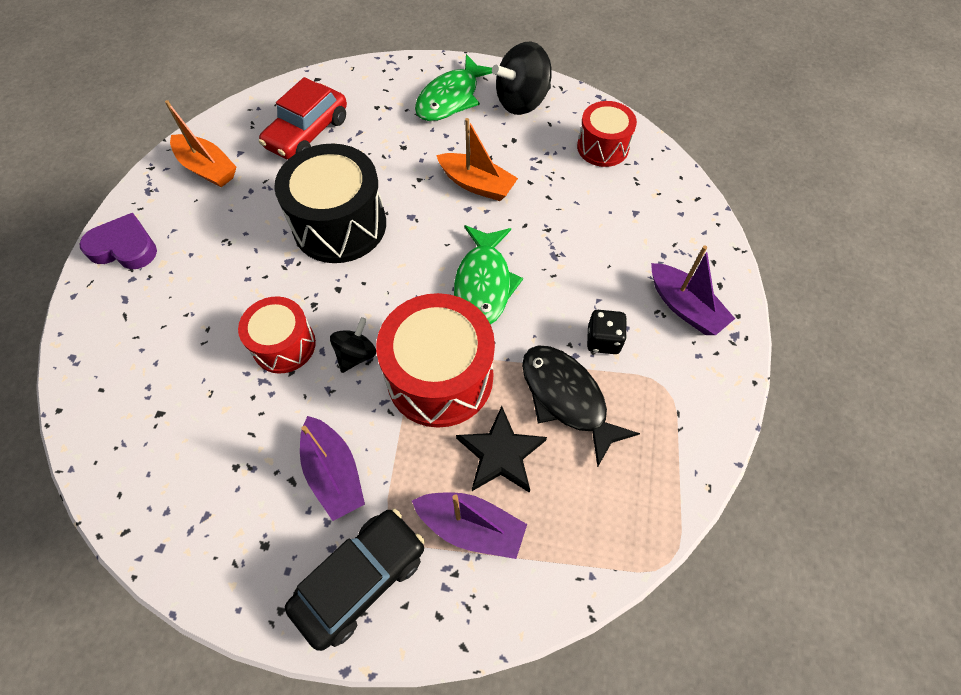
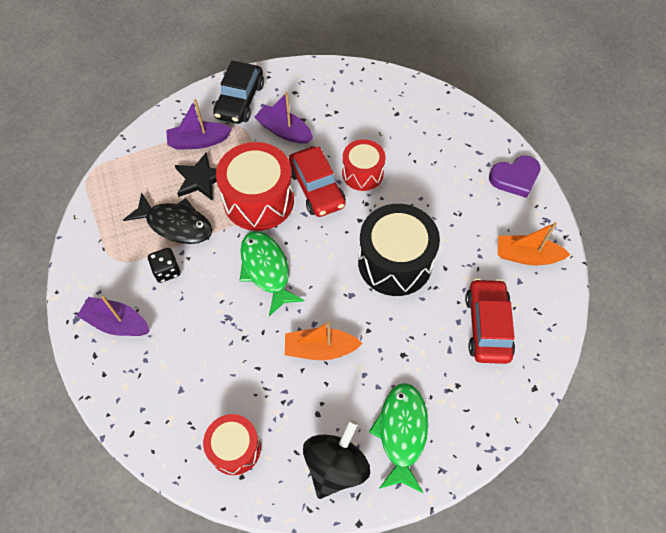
camera: 150 degrees right, 0 degrees up
(356, 354) = (316, 188): black spinning top -> red car

